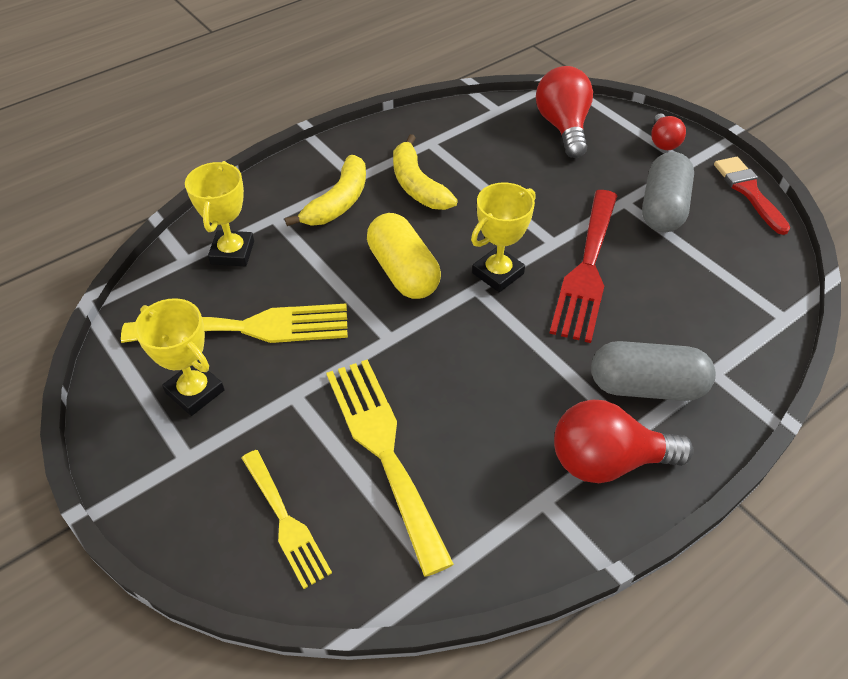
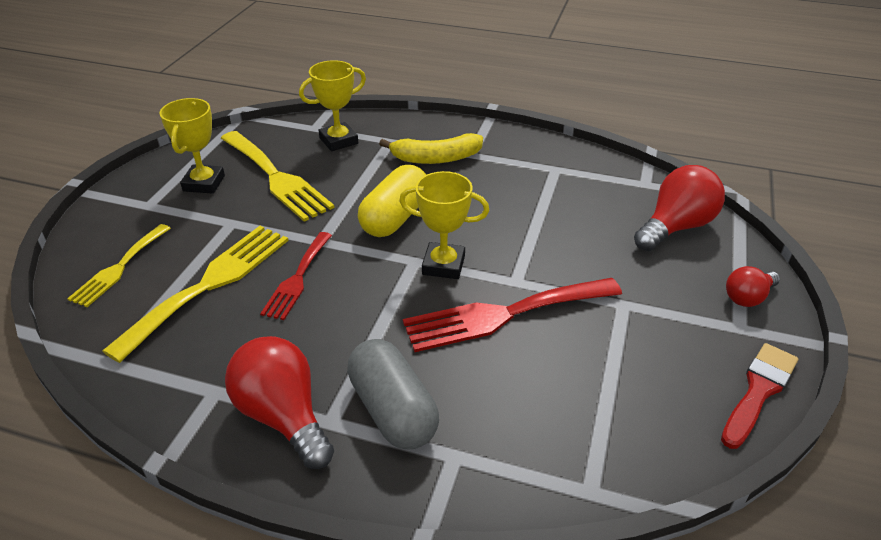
camera: 55 degrees right, 10 degrees down
(417, 185) = (498, 184): yellow banana -> none
(433, 378) = (297, 278): none -> red fork
(662, 208) = (647, 333): grey capsule -> none

